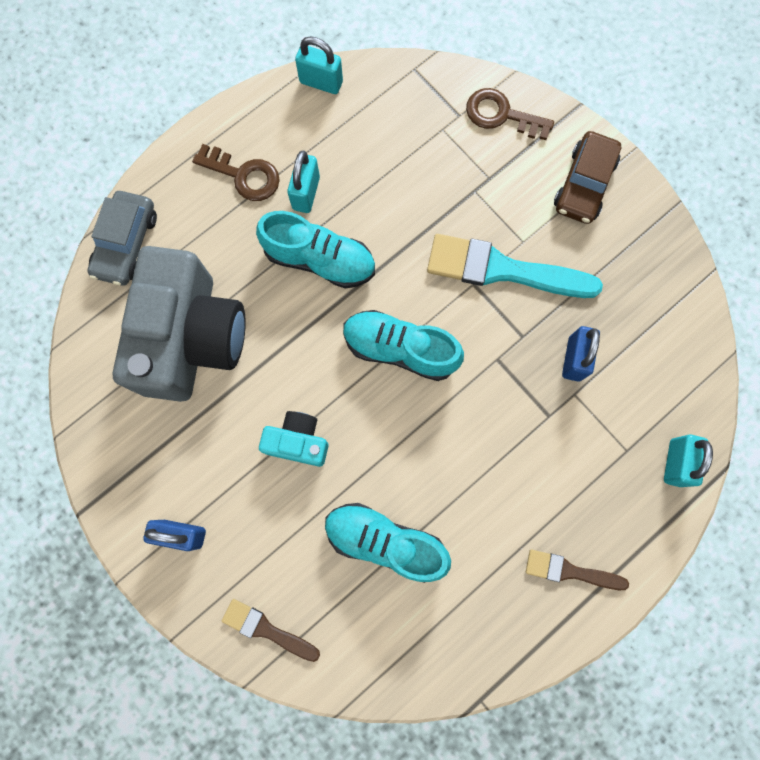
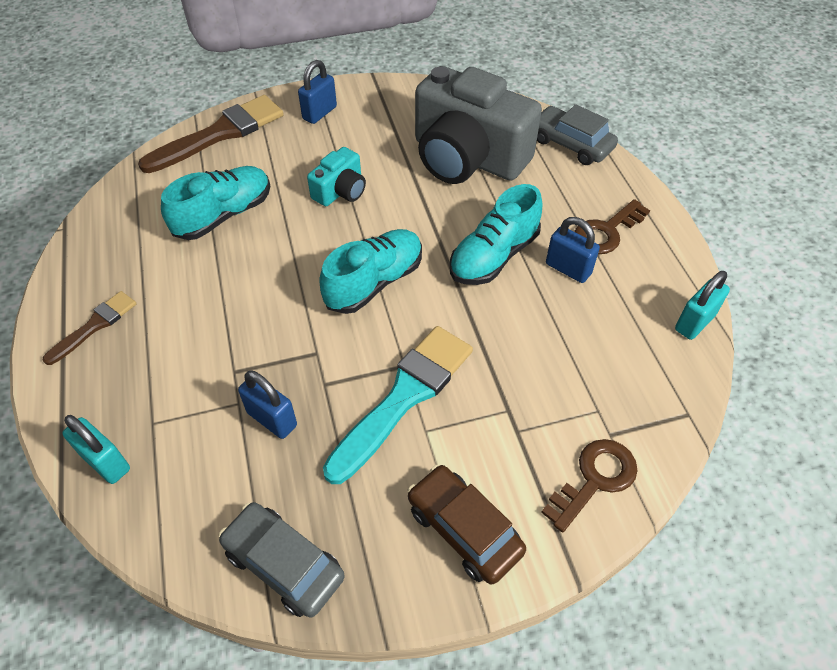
camera: 115 degrees right, 25 degrees down
(266, 629) = (220, 134): brown brush -> brown brush, size x1.84
(306, 193) = (568, 269): turquoise padlock -> blue padlock
(671, 287) = (284, 564): none -> grey car

